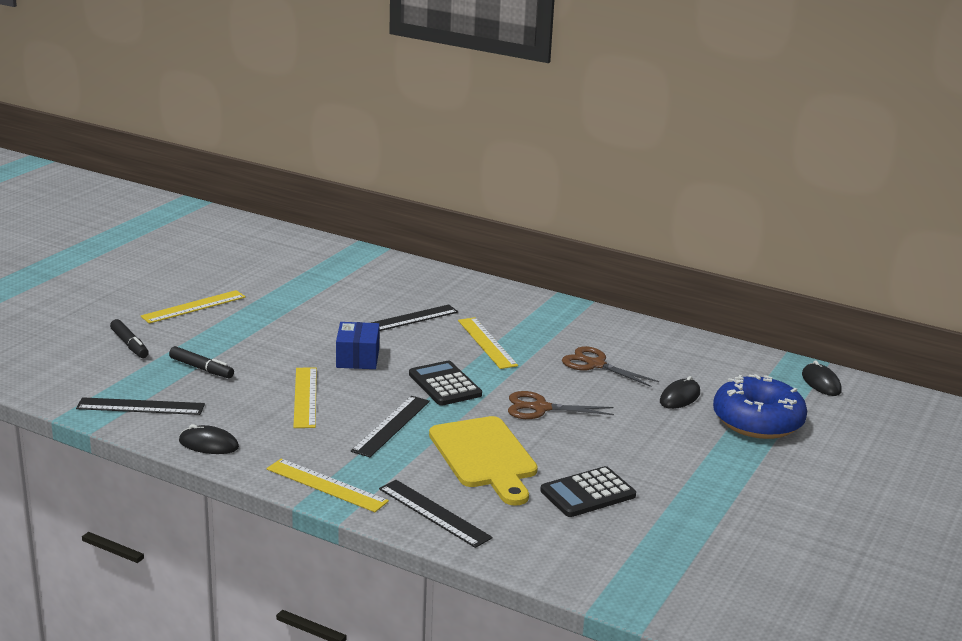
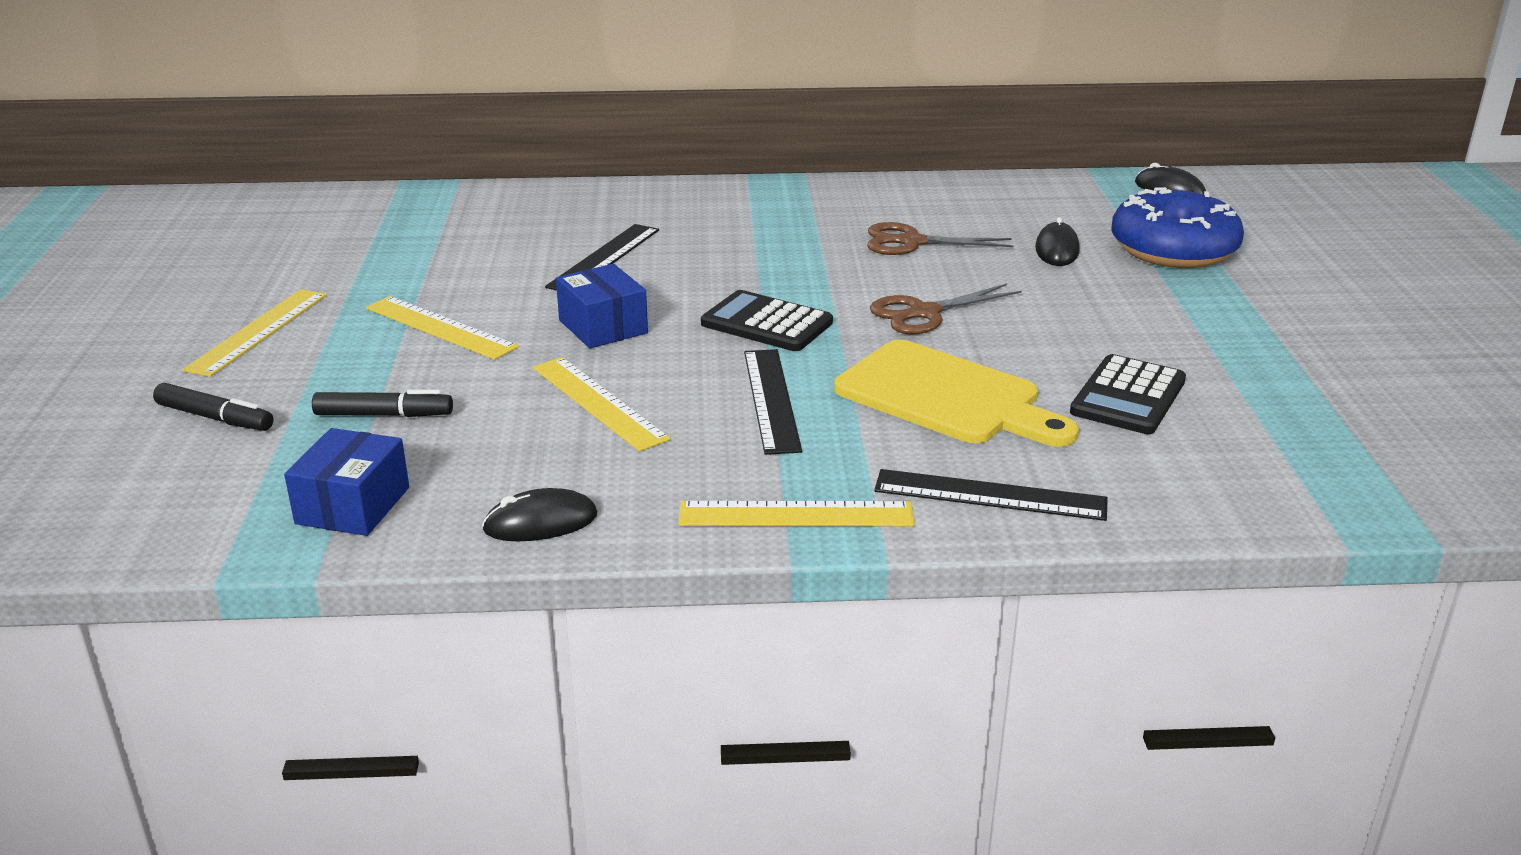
camera: 30 degrees left, 5 degrees up
(140, 407) = (353, 505): black ruler -> blue box
(487, 343) = (747, 256): yellow ruler -> yellow ruler (440, 327)

